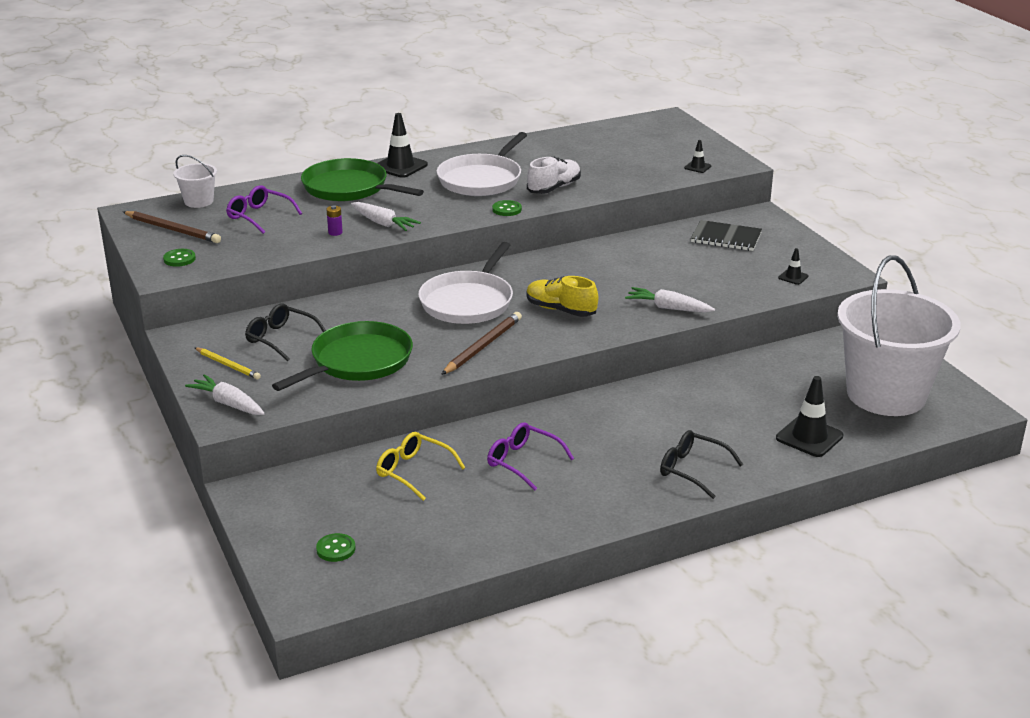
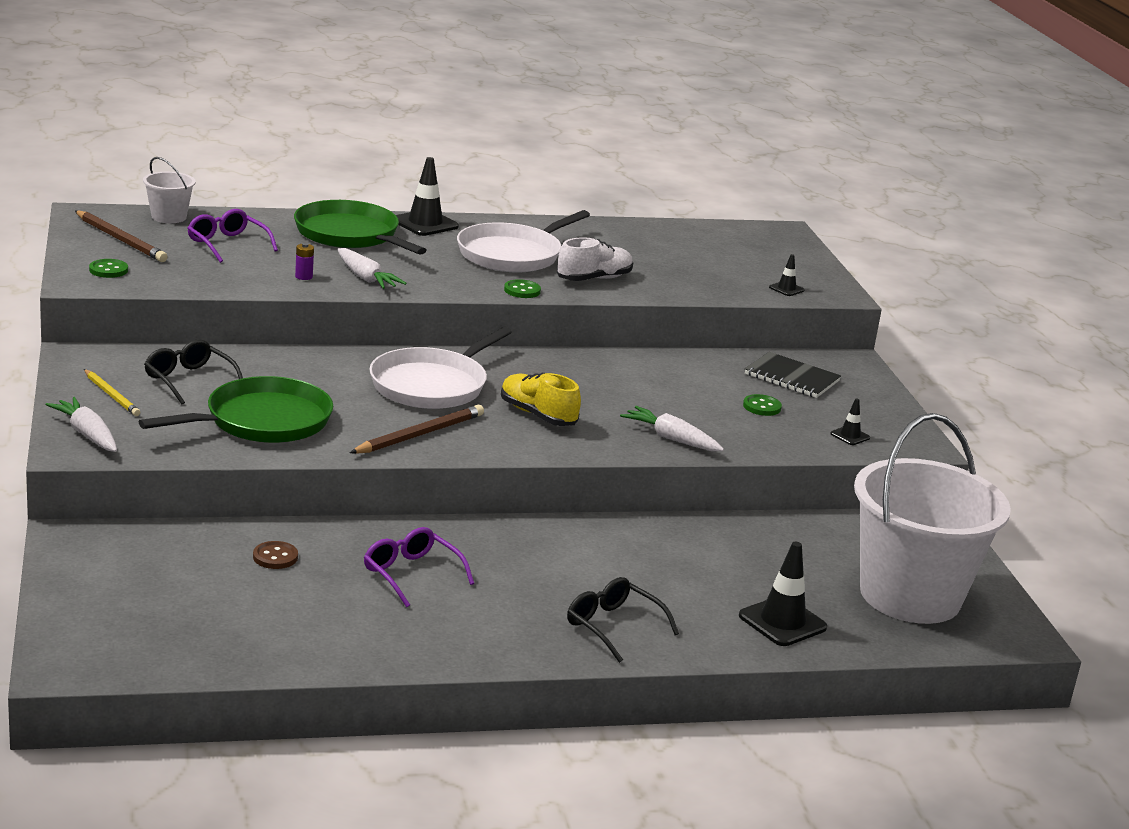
camera: 10 degrees right, 5 degrees down
(336, 549) = (135, 618): green button -> green button (762, 407)
(413, 471) = (275, 557): yellow glasses -> brown button

